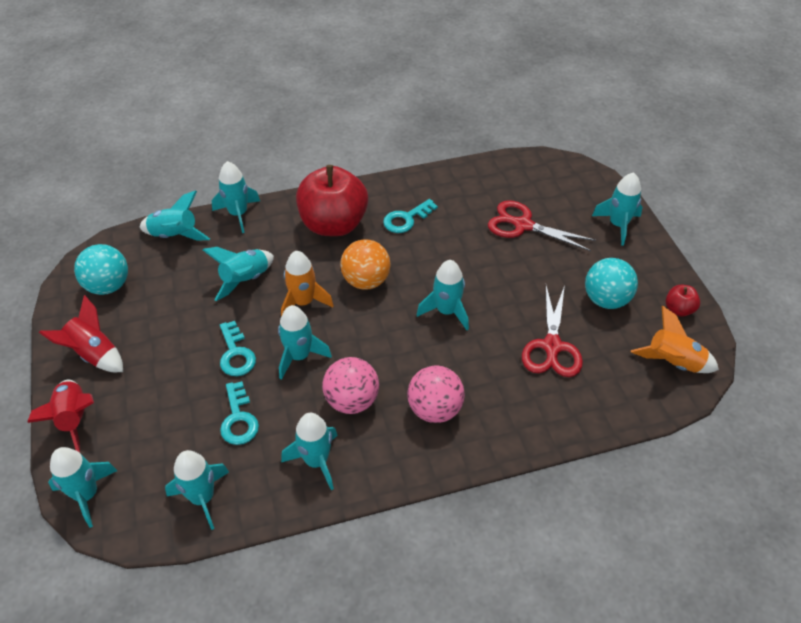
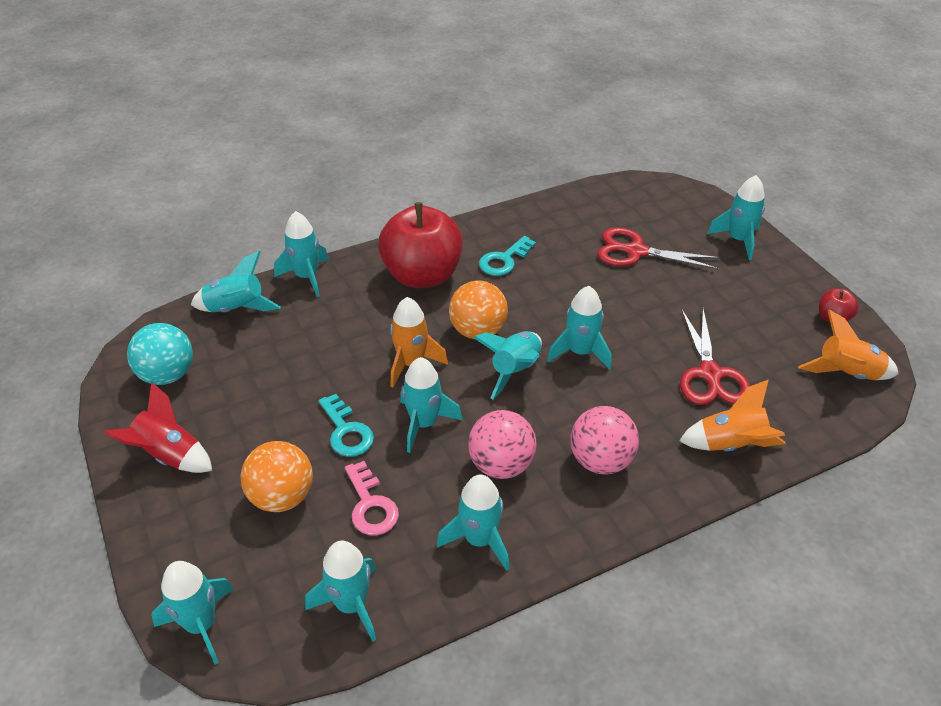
camera: 10 degrees left, 5 degrees down
(74, 418) = (162, 535): red rocket -> none
(172, 401) = (282, 497): none -> orange ball
(238, 419) = (370, 505): turquoise key -> pink key
(245, 280) = (335, 347): turquoise rocket -> turquoise rocket (515, 370)
(549, 412) = (730, 444): none -> orange rocket
(606, 300) = (752, 318): turquoise ball -> none

